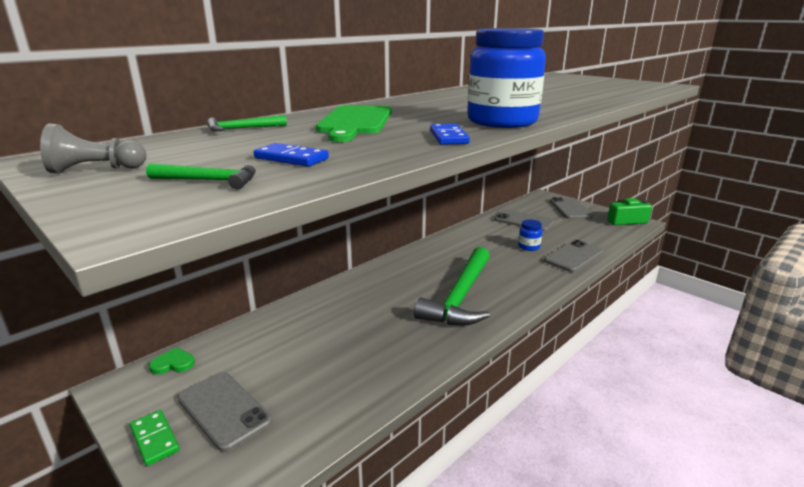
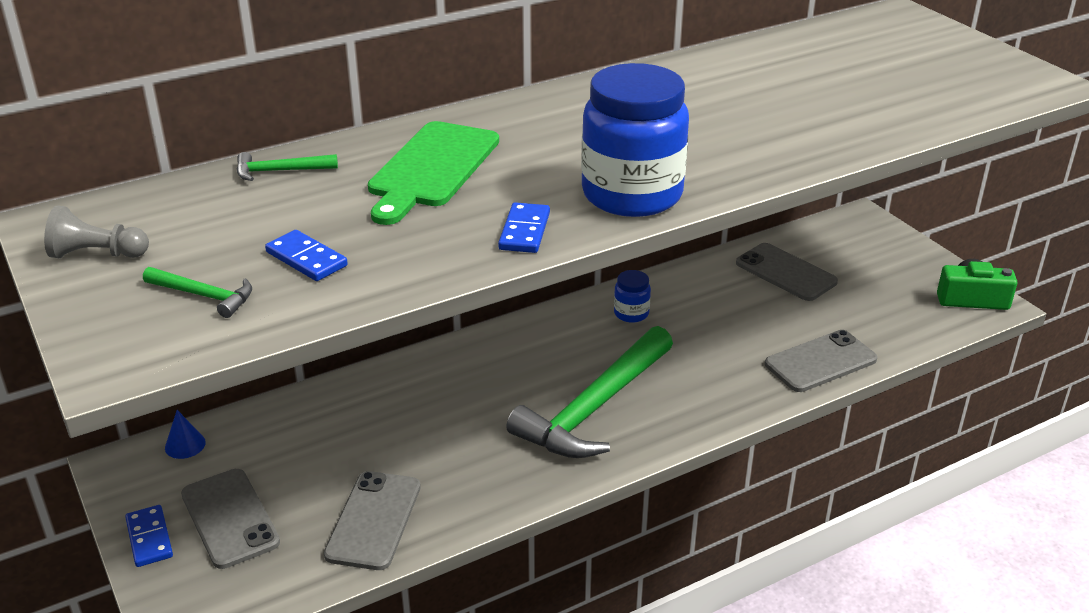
camera: 15 degrees right, 10 degrees up
(154, 439) = (149, 538): green domino -> blue domino
(173, 363) = (185, 445): green heart -> blue cone
(529, 247) = (758, 330): blue jar -> blue jar (631, 313)
(570, 209) = (889, 256): grey phone -> grey phone (374, 520)

